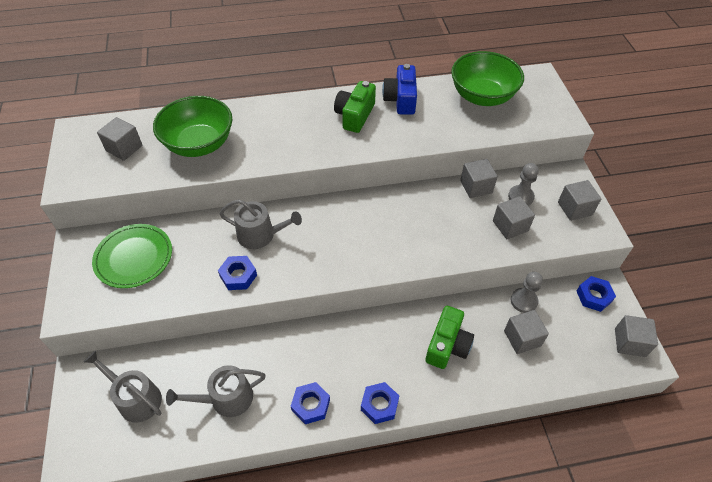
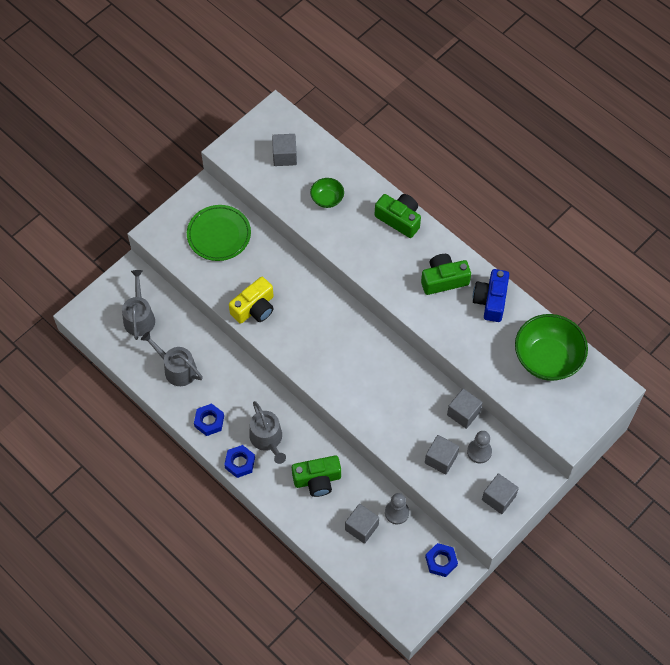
camera: 55 degrees right, 10 degrees up
(199, 144) = (327, 199): green bowl -> green bowl, size x0.50
(238, 276) = (254, 308): blue nut -> yellow camera
(260, 235) = (297, 296): grey watering can -> grey watering can (267, 439)
(271, 111) = (399, 219): none -> green camera
(401, 99) = (491, 300): blue camera -> blue camera turned 45 degrees counterclockwise
(630, 342) = (415, 605): grey cube -> none

